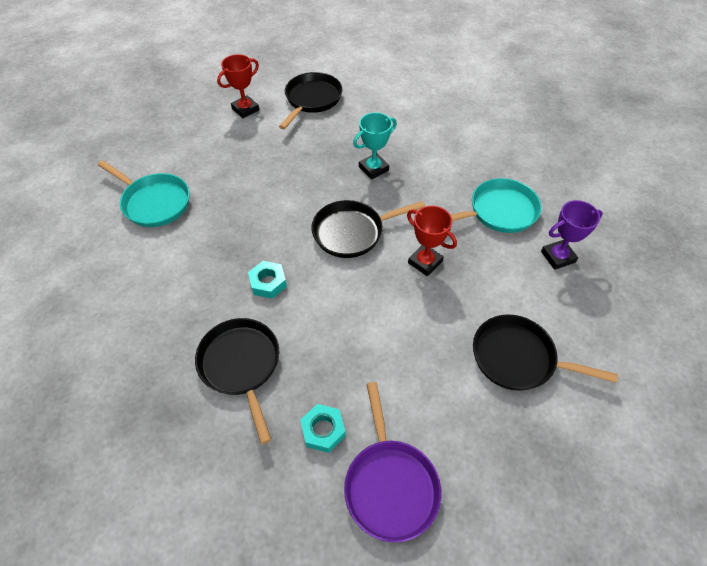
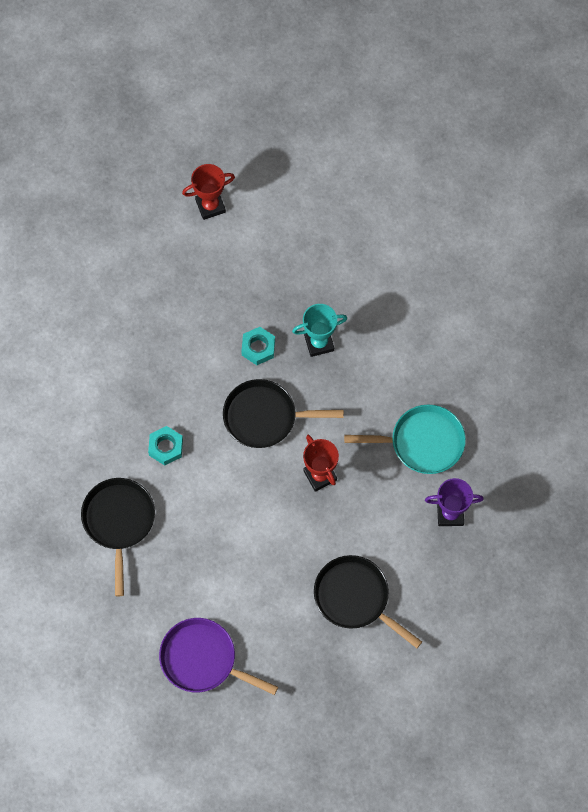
camera: 20 degrees right, 15 degrees up
(154, 202) = (81, 312): turquoise pan -> none
(312, 100) = (291, 215): black pan -> none
(323, 430) = (167, 601): turquoise nut -> turquoise nut (258, 348)
(390, 484) = (203, 659): purple pan -> purple pan turned 105 degrees clockwise

